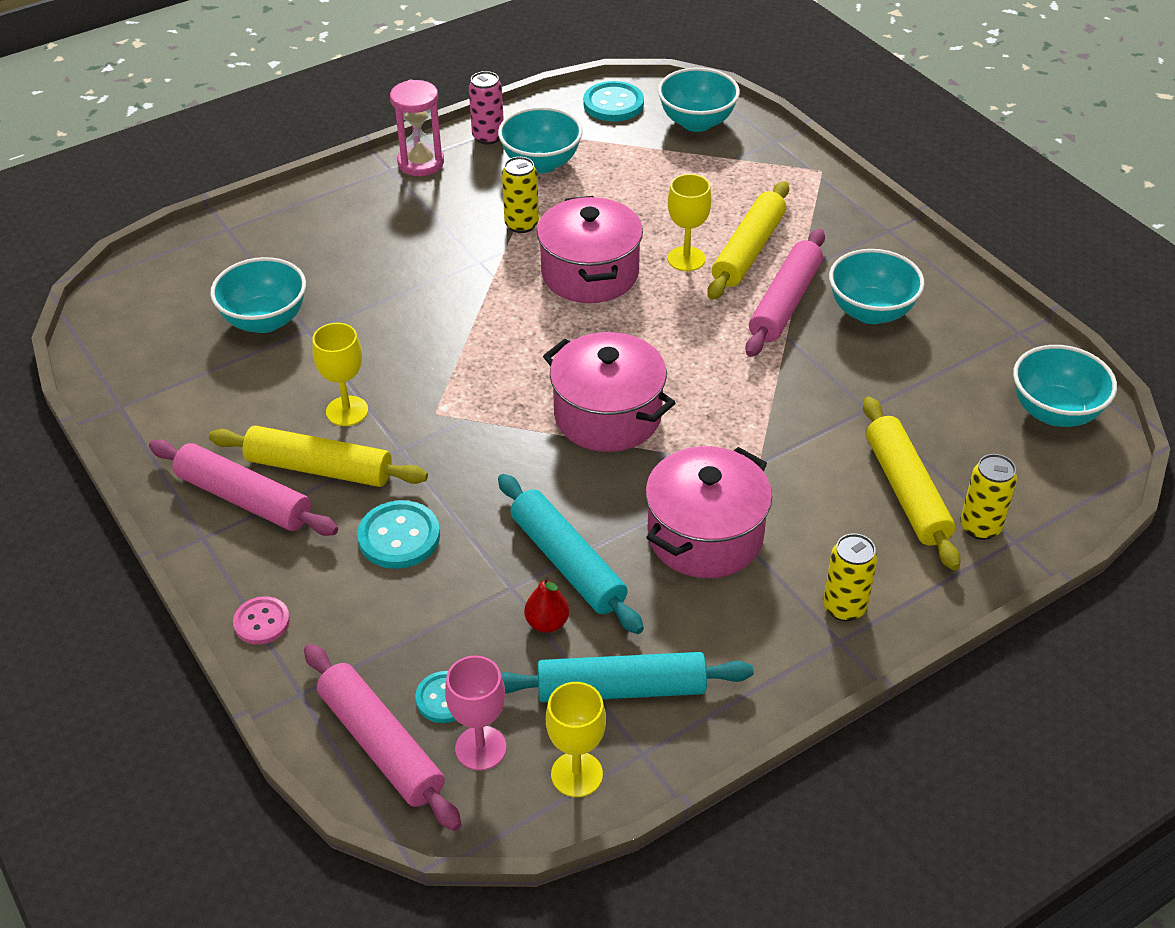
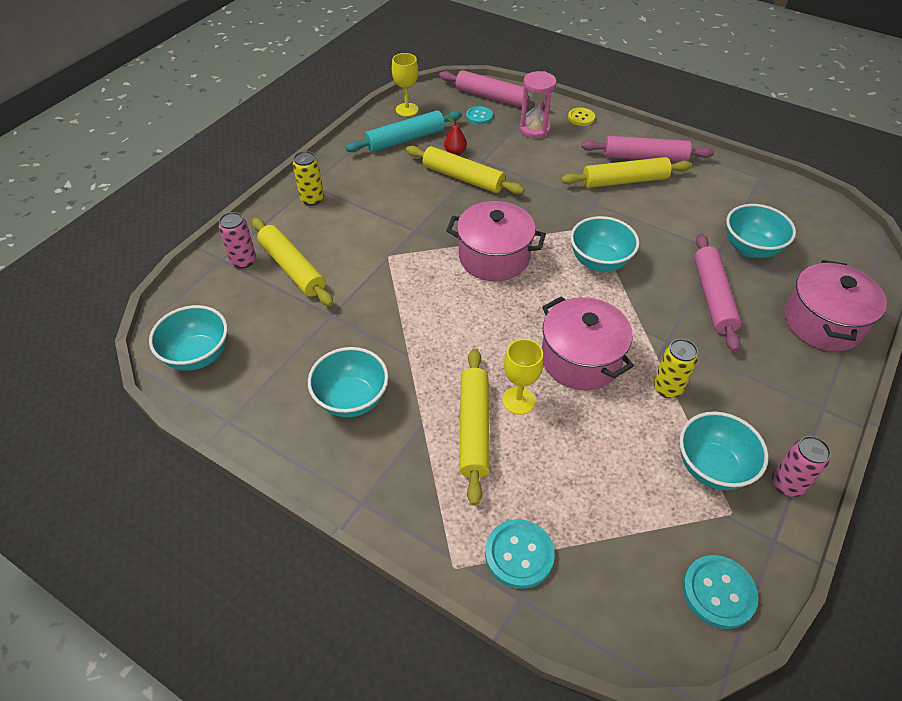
camera: 155 degrees right, 5 degrees up
(262, 622) = (581, 118): pink button -> yellow button
(347, 411) = (642, 212): yellow goblet -> none
(399, 537) = (554, 164): turquoise button -> turquoise button (519, 554)
(421, 163) = (807, 426): pink hourglass -> pink hourglass (534, 129)
(480, 748) = (451, 106): pink goblet -> none
(568, 562) = (463, 178): turquoise rolling pin -> yellow rolling pin
(697, 122) = (616, 597): turquoise bowl -> turquoise bowl (599, 262)
(705, 536) = (400, 210): pink pot -> pink pot (822, 323)
(785, 303) = (421, 384): pink rolling pin -> pink rolling pin (712, 297)
(980, 527) = (243, 261): yellow can -> pink can

